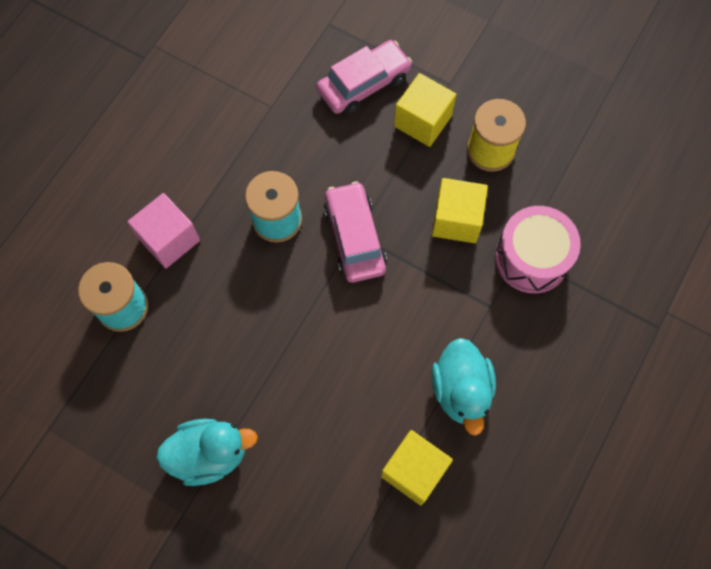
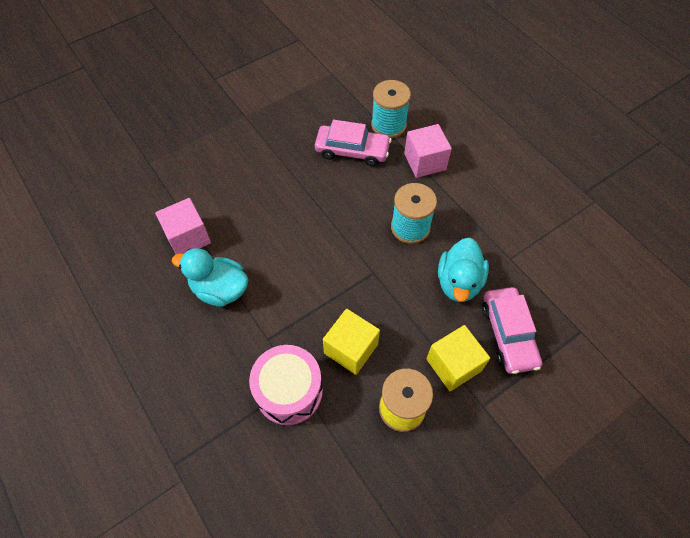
camera: 115 degrees right, 10 degrees down
(209, 454) = (270, 138): turquoise duck -> turquoise duck (459, 282)
(354, 237) = (372, 270): pink car -> pink car (352, 150)
(414, 471) = (188, 237): yellow cube -> pink cube

